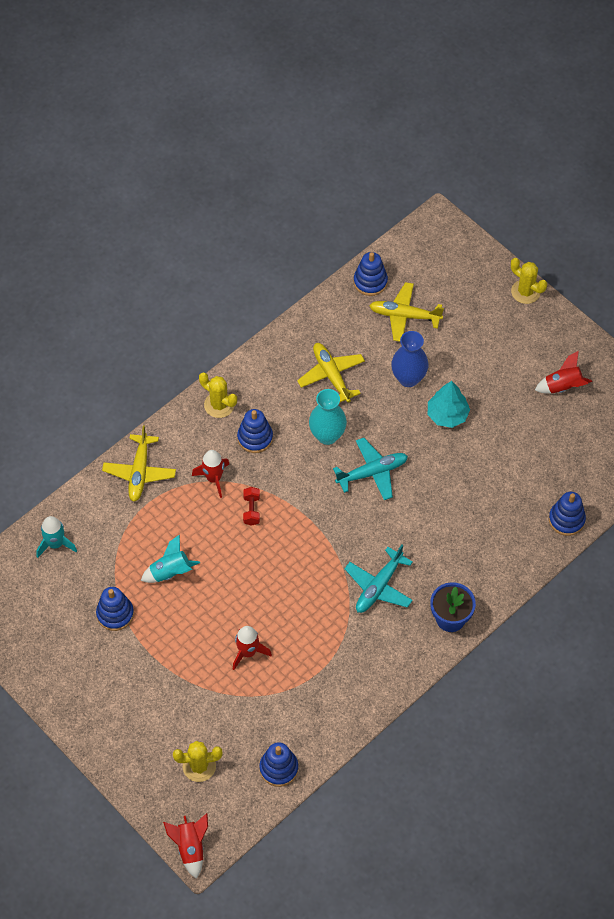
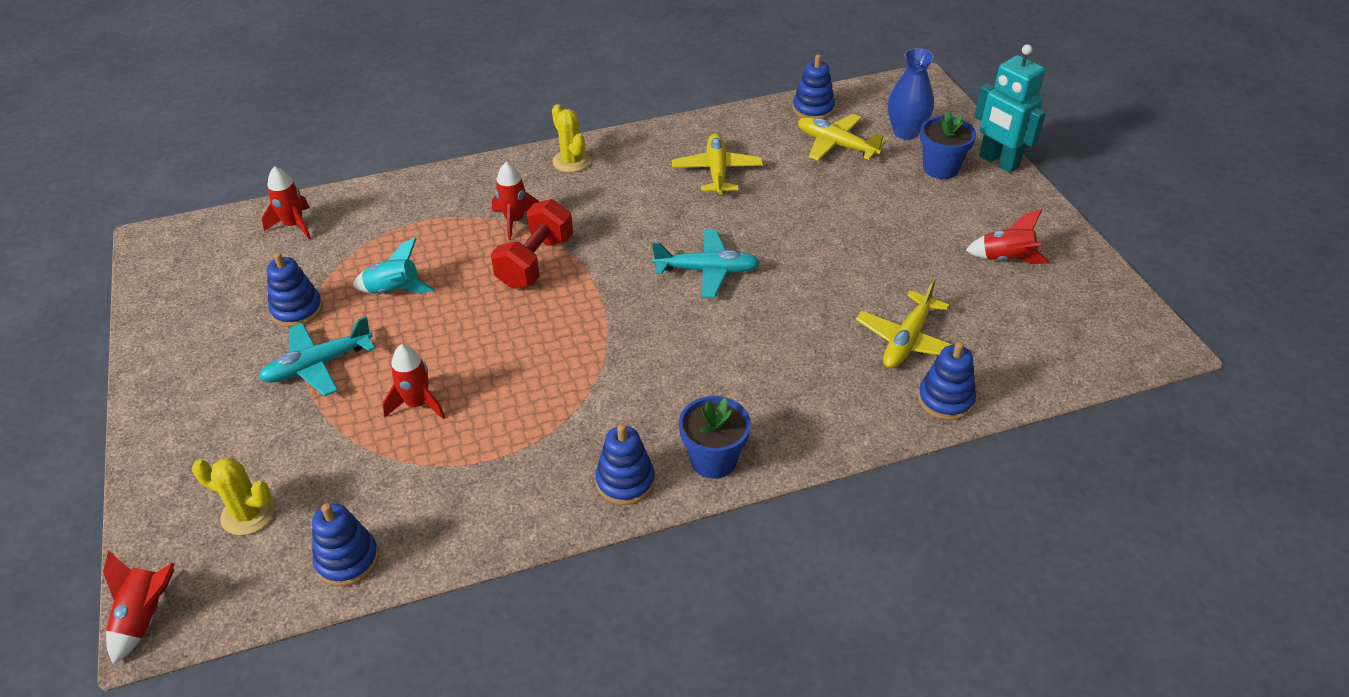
camera: 25 degrees right, 15 degrees down
(55, 544) = (294, 225): turquoise rocket -> red rocket
(139, 472) = (438, 192): yellow plane -> yellow plane (907, 340)
(251, 510) = (535, 262): red dumbbell -> red dumbbell, size x1.97
(255, 438) = (589, 199): blue stacking toy -> blue stacking toy (625, 481)
(327, 435) = (675, 221): turquoise vase -> none
(378, 587) = (637, 390): turquoise plane -> turquoise plane (317, 365)
(408, 378) = (808, 198): blue vase -> blue vase (906, 132)
(447, 415) = (837, 244): turquoise tree -> none
(488, 313) = (940, 168): none -> blue flower pot
(525, 292) = (998, 162): yellow cactus -> turquoise robot

